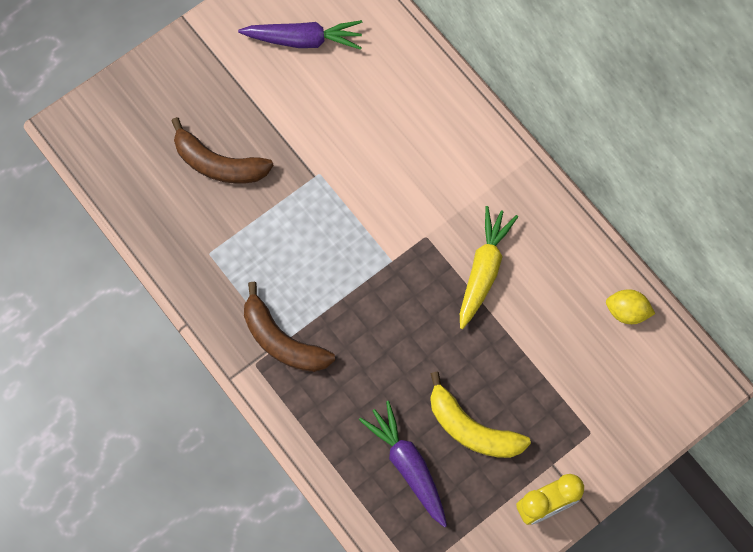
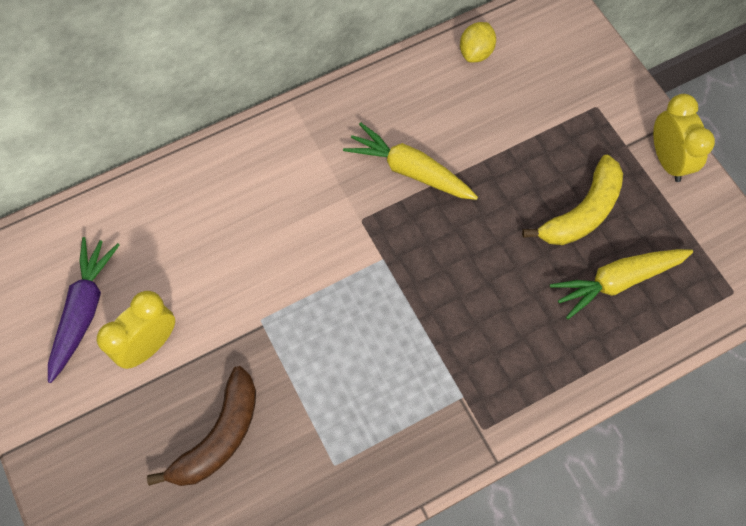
camera: 80 degrees left, 5 degrees down
(282, 340) = (458, 393): brown banana -> none
(283, 95) = (149, 345): none -> yellow clock
(408, 465) = (617, 281): purple carrot -> yellow carrot

